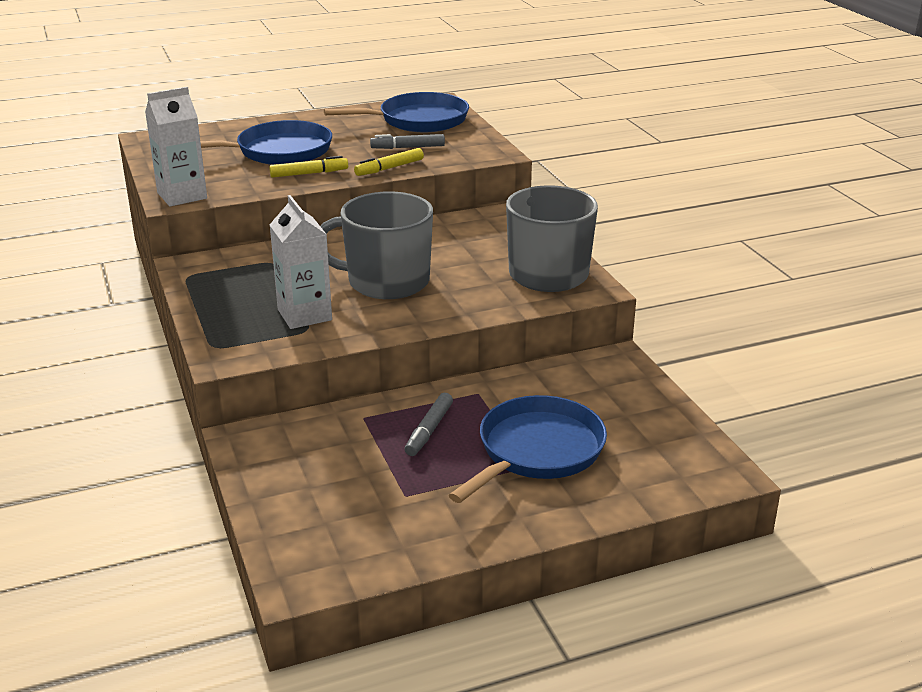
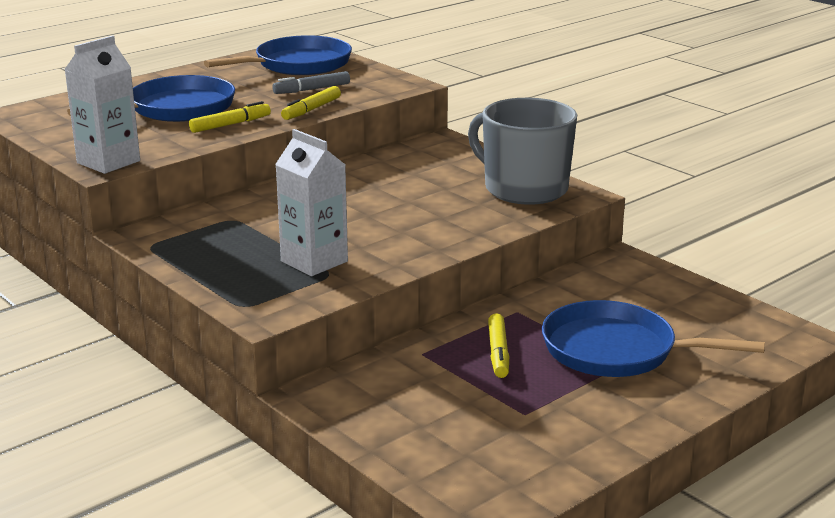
camera: 20 degrees left, 5 degrees down
(386, 282) = (372, 219): grey mug -> none
(429, 430) = (498, 352): grey marker -> yellow marker
(537, 451) = (616, 350): blue pan -> blue pan turned 90 degrees counterclockwise

